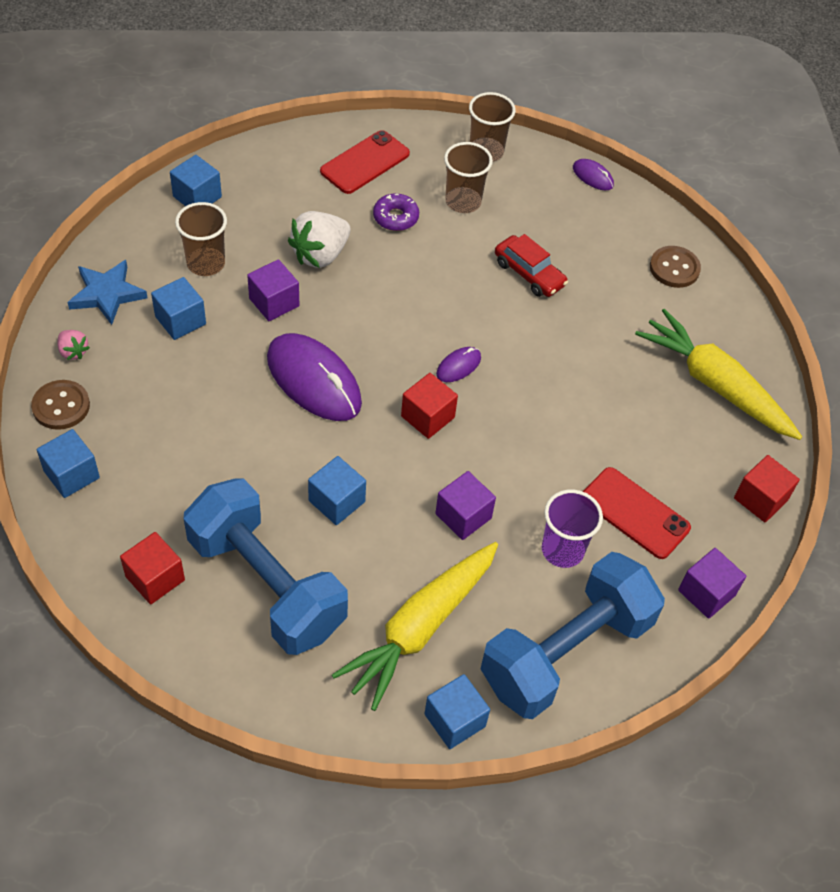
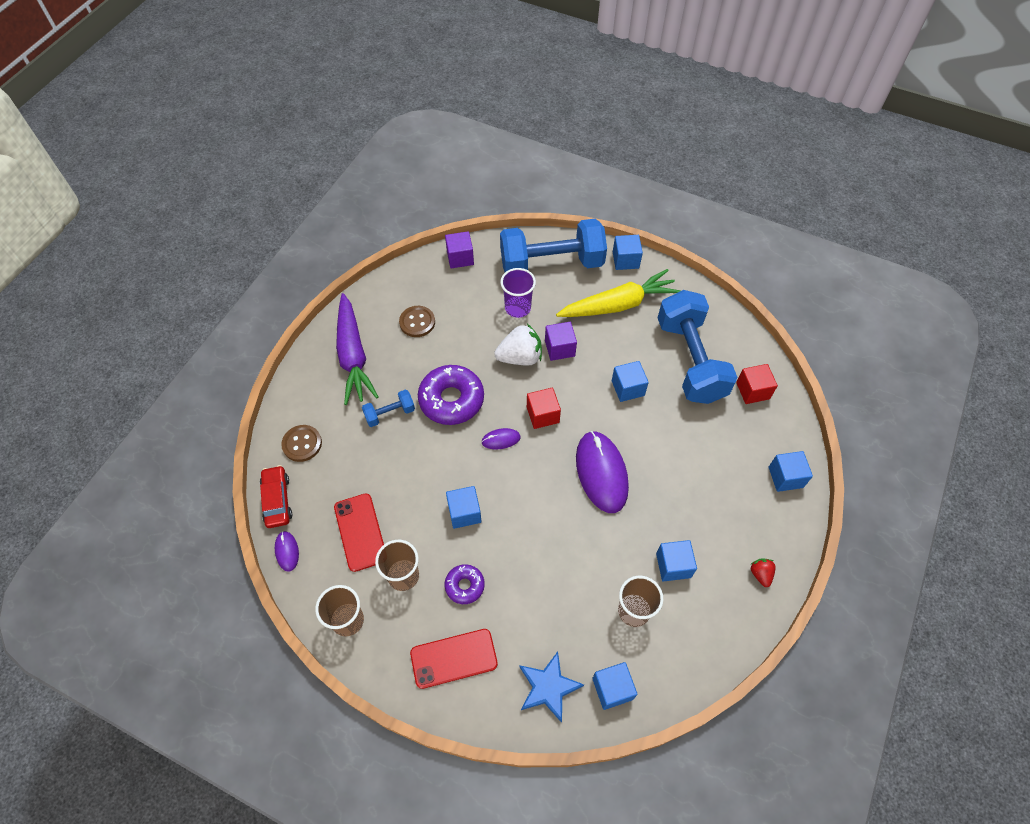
camera: 145 degrees left, 5 degrees up
(61, 406) = (780, 531): brown button -> brown button (417, 322)
(73, 351) = (760, 574): pink strawberry -> red strawberry
(107, 294) = (720, 617): blue star -> blue star (548, 687)
(274, 302) = (598, 549): purple cube -> none
(320, 254) = (542, 577): white strawberry -> white strawberry (520, 357)
(444, 277) = (464, 512): none -> blue cube
(529, 274) = (403, 487): red car -> red car (277, 500)
(552, 385) = (451, 400): none -> purple donut
(610, 338) = (390, 414): none -> blue dumbbell
(634, 513) = (464, 308): red phone -> red phone (360, 532)
(715, 384) = (353, 355): yellow carrot -> purple carrot
(760, 499) = (390, 285): red cube -> none

